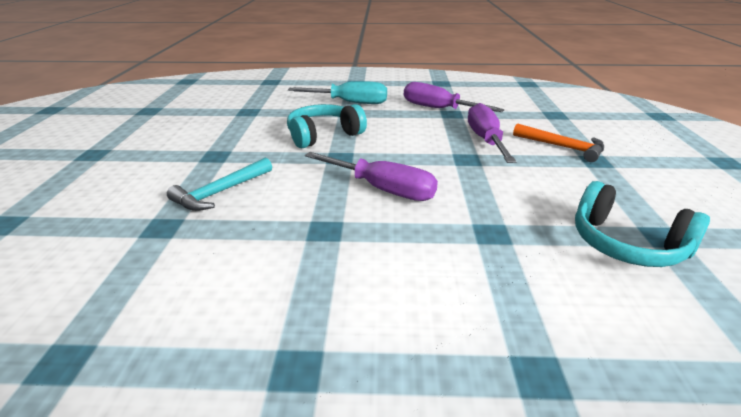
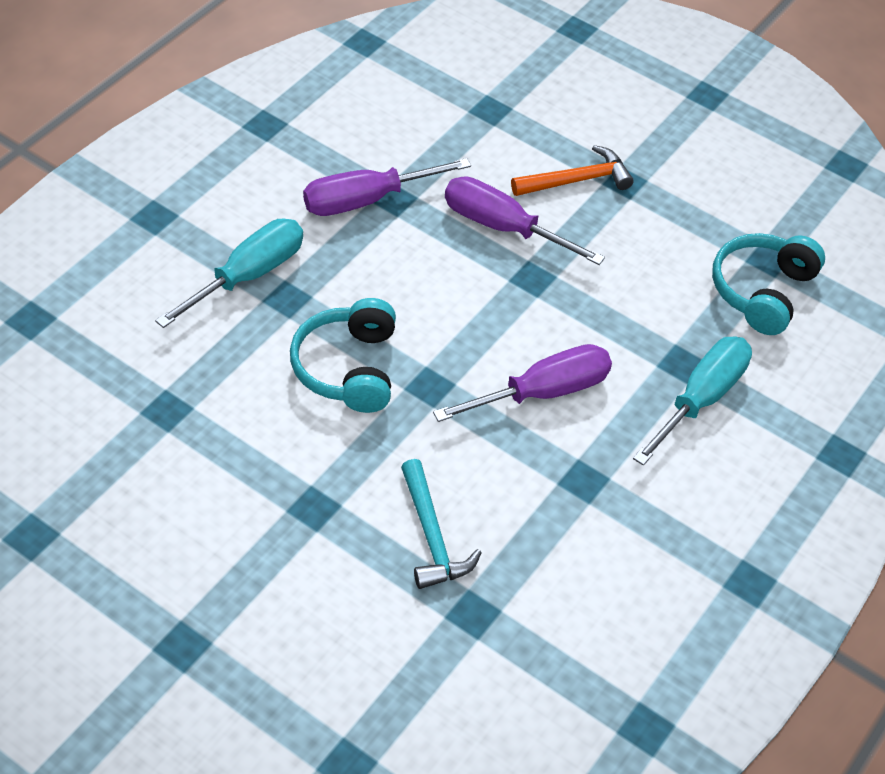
camera: 60 degrees left, 20 degrees up
(471, 254) = (700, 399): none -> turquoise screwdriver
(626, 244) = (762, 291): turquoise headphones -> turquoise headphones turned 135 degrees clockwise

